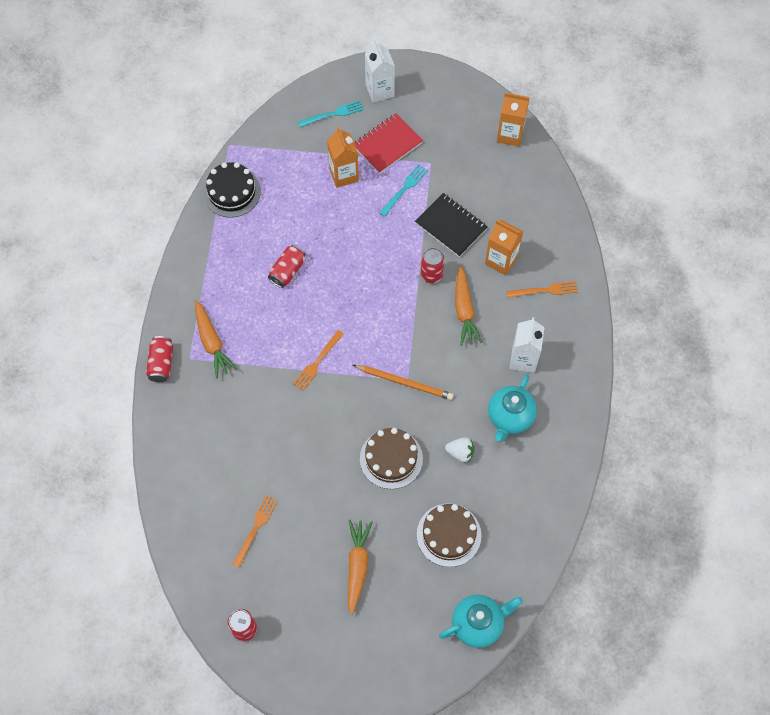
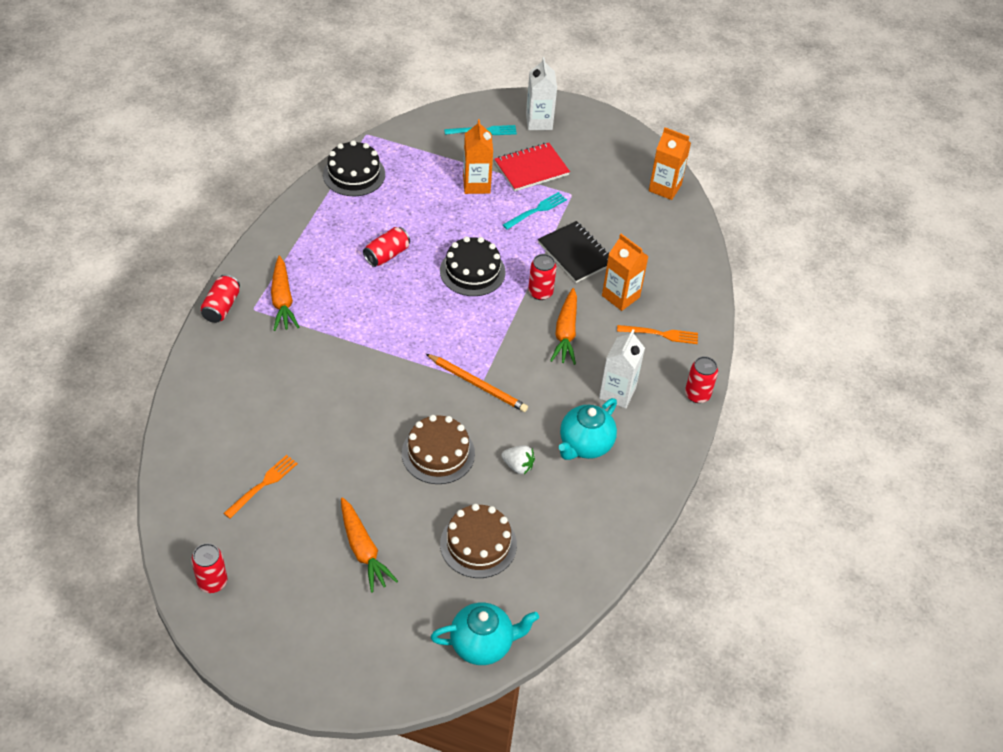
camera: 10 degrees right, 15 degrees down
(317, 362) = (388, 344): orange fork -> none
(357, 566) = (363, 550): orange carrot -> orange carrot turned 135 degrees clockwise
(367, 268) = (472, 271): none -> black cake
(590, 343) = (697, 395): none -> red can

